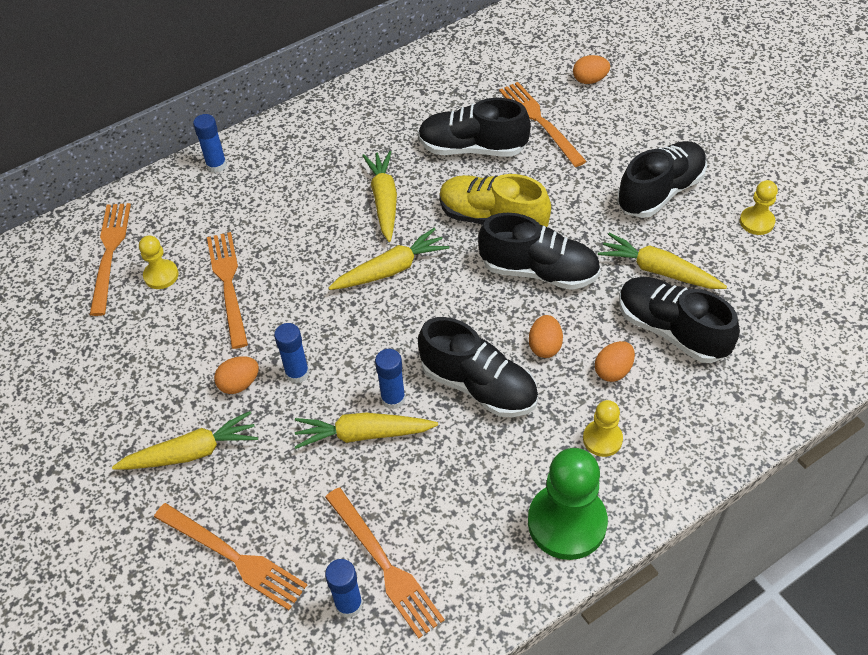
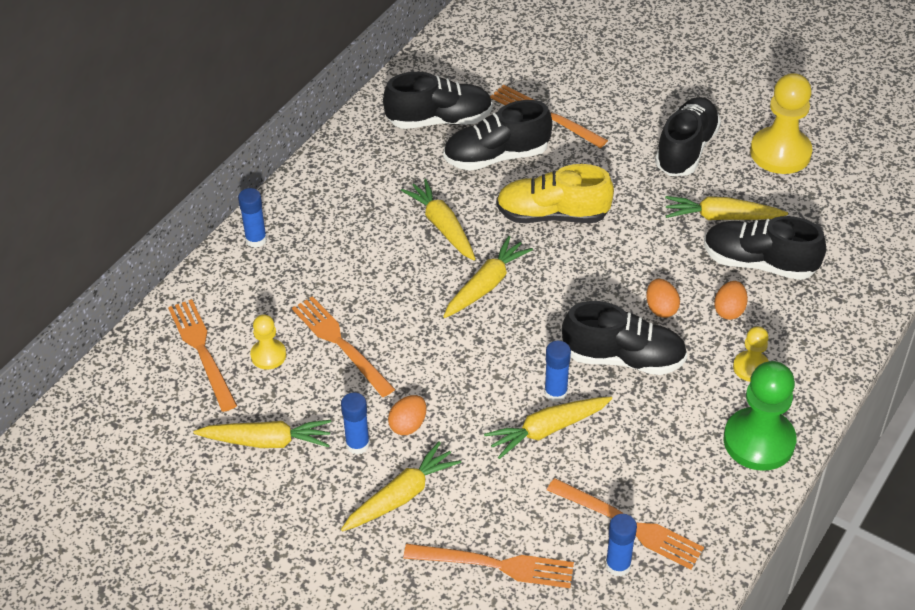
camera: 25 degrees left, 5 degrees down
(110, 356) = (267, 441): none -> yellow carrot
(297, 373) = (456, 399): blue glue stick -> blue glue stick (357, 444)
(539, 271) = (620, 248): black shoe -> black shoe (439, 120)
(589, 80) = (568, 66): orange egg -> none
(756, 222) = (780, 153): yellow pawn -> yellow pawn, size x1.90

